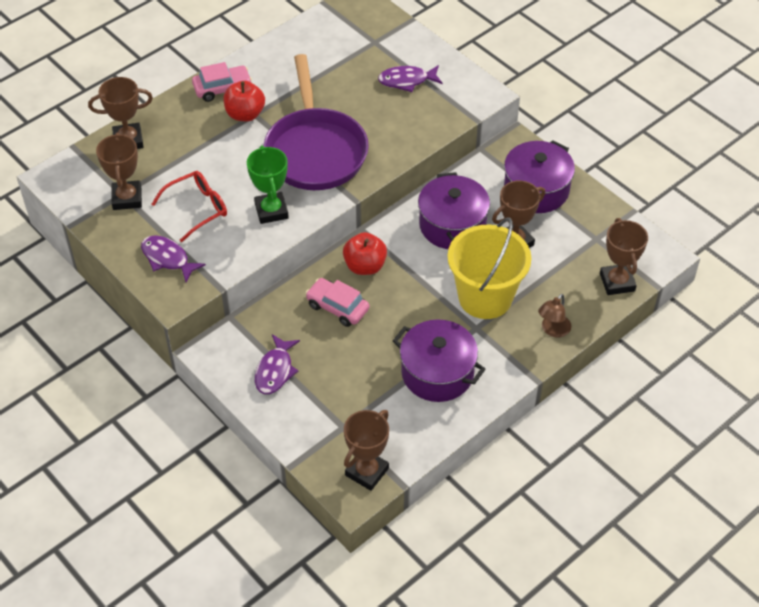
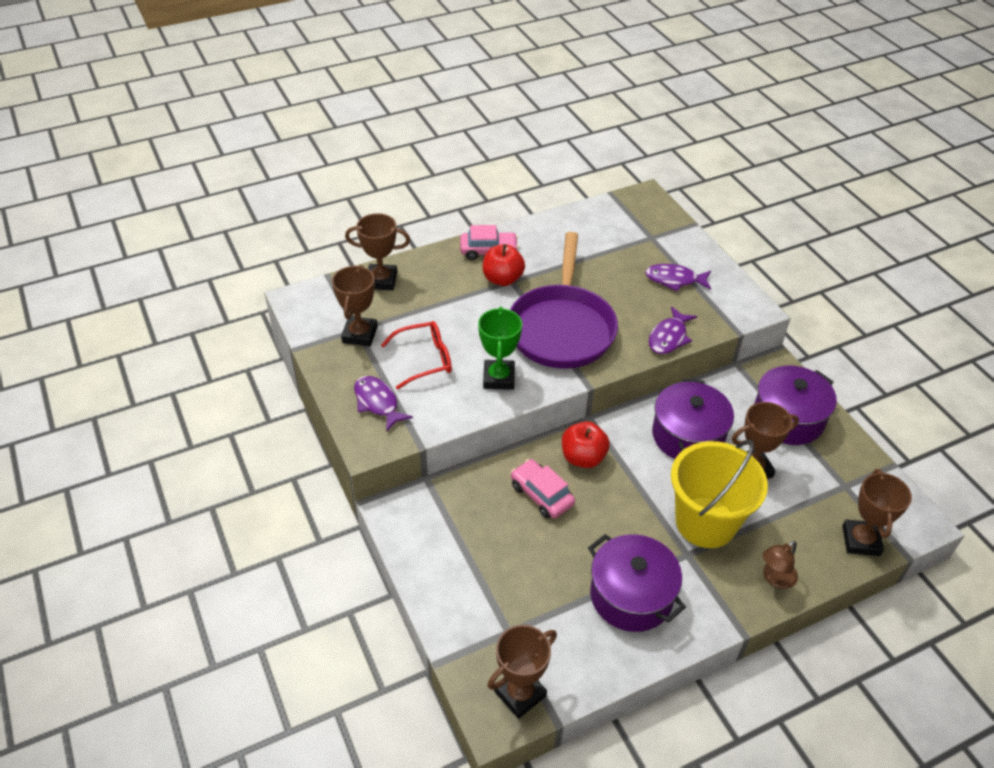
camera: 15 degrees right, 5 degrees down
(275, 371) = (454, 548): purple fish -> purple fish (669, 337)

